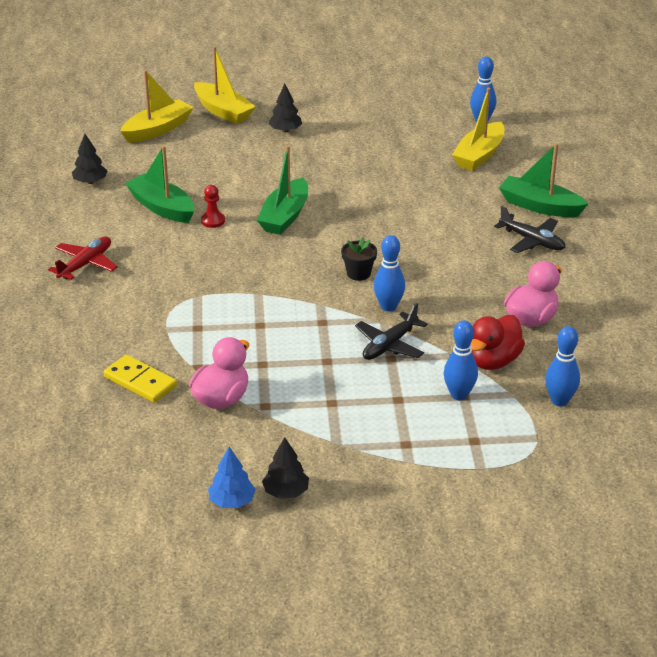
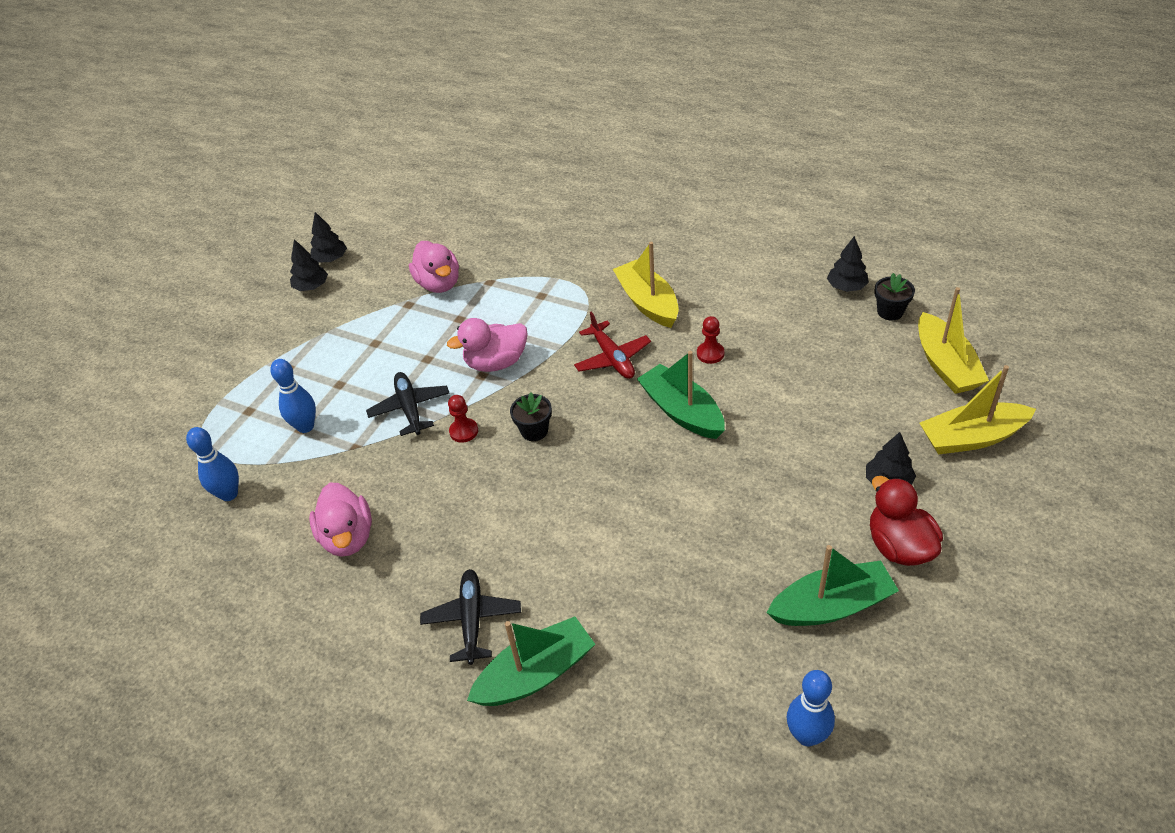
camera: 125 degrees right, 10 degrees up
(85, 264) = (691, 253): red plane -> red plane (612, 358)
(110, 159) = (890, 312): none -> black flower pot
(140, 381) = (500, 248): yellow domino -> none
(162, 207) = (761, 324): green boat -> green boat (831, 606)
(232, 501) = (331, 259): blue tree -> black tree
(301, 320) = (496, 363): none -> pink duck
(388, 307) = (464, 431): blue bowling pin -> red pawn
(479, 155) = (705, 674): yellow boat -> yellow boat (647, 303)
(493, 361) = (321, 472): red duck -> red duck (899, 546)
(532, 241) = (472, 619): black plane -> black plane turned 105 degrees clockwise

